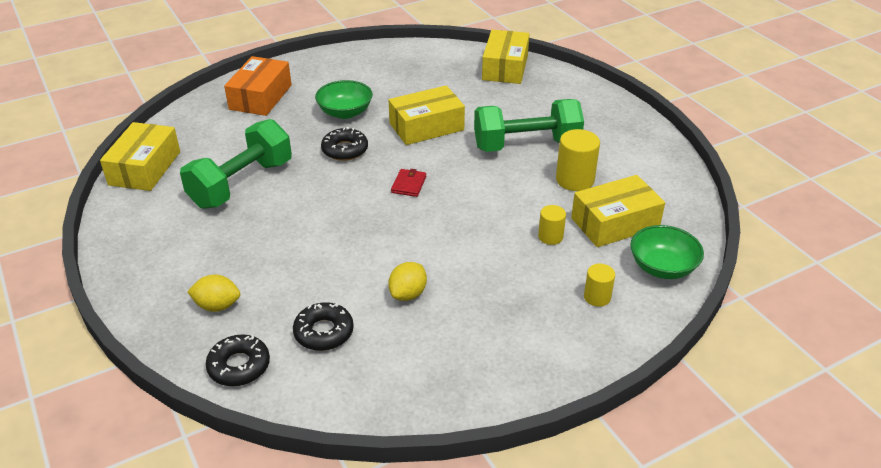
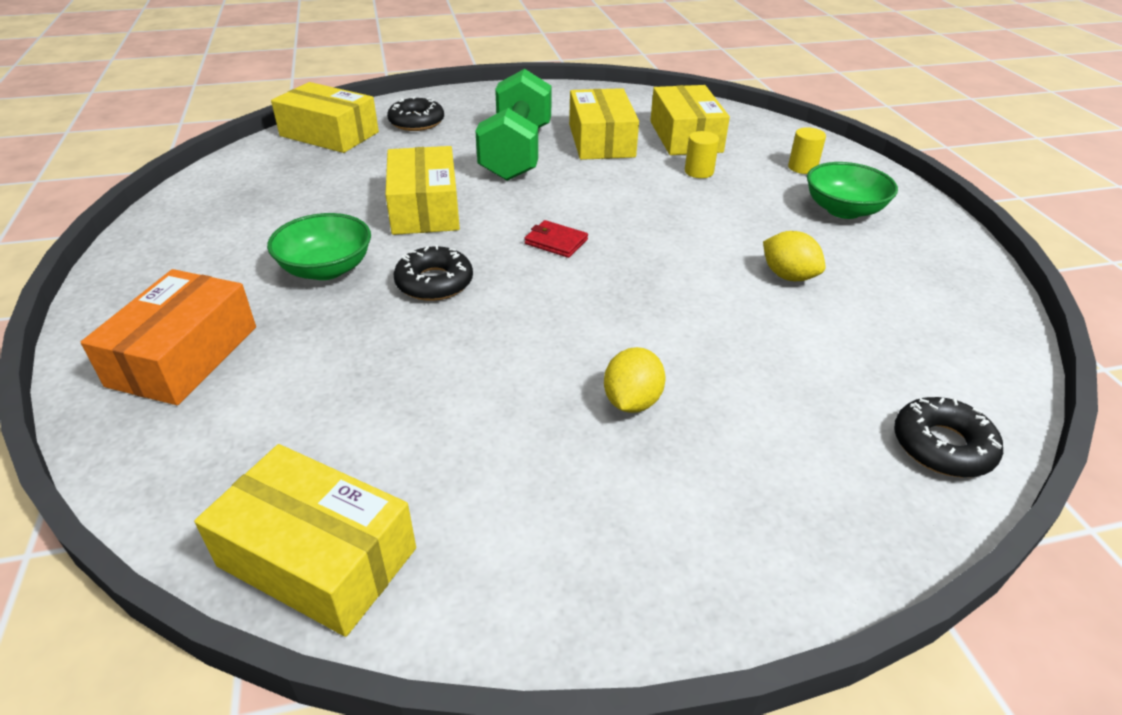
camera: 75 degrees left, 0 degrees up
(217, 306) = (803, 462): yellow lemon -> yellow lemon (632, 401)
(241, 184) = (465, 405): green dumbbell -> none
(260, 97) = (183, 356): orange box -> orange box turned 75 degrees clockwise
(324, 332) = (863, 354): black donut -> black donut (416, 122)
(575, 180) = (601, 140): yellow cylinder -> yellow box
(662, 267) = (760, 130): green bowl -> green bowl (843, 210)

